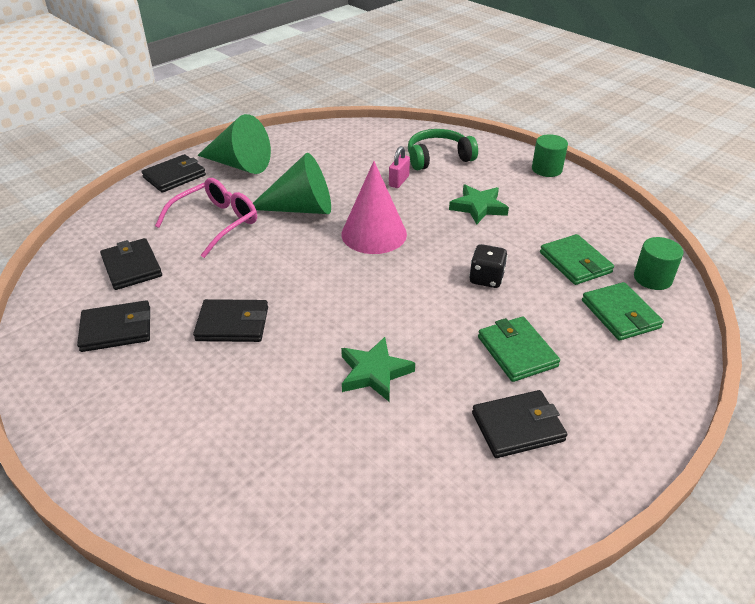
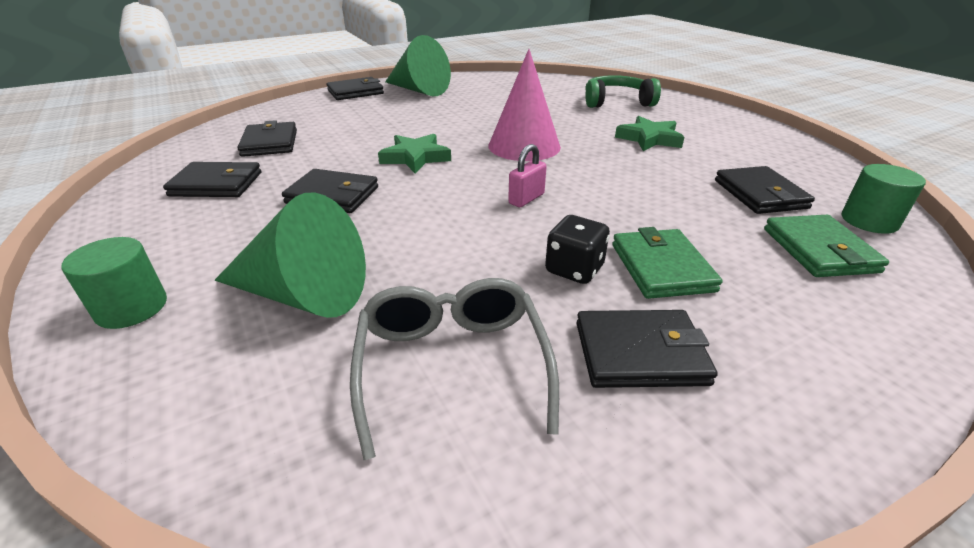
camera: 15 degrees right, 5 degrees down
(215, 223) = (369, 123): pink glasses -> none
(300, 208) = (458, 122): green cone -> green cone (303, 294)
(374, 373) = (465, 260): green star -> green star (415, 157)
(399, 181) = (568, 113): pink padlock -> pink padlock (526, 199)
(402, 464) = (452, 367): none -> grey glasses
(486, 279) = (640, 195): black dice -> black dice (574, 269)
(546, 169) = (737, 119): green cylinder -> green cylinder (131, 308)
(575, 262) = (760, 194): green wallet -> black wallet

